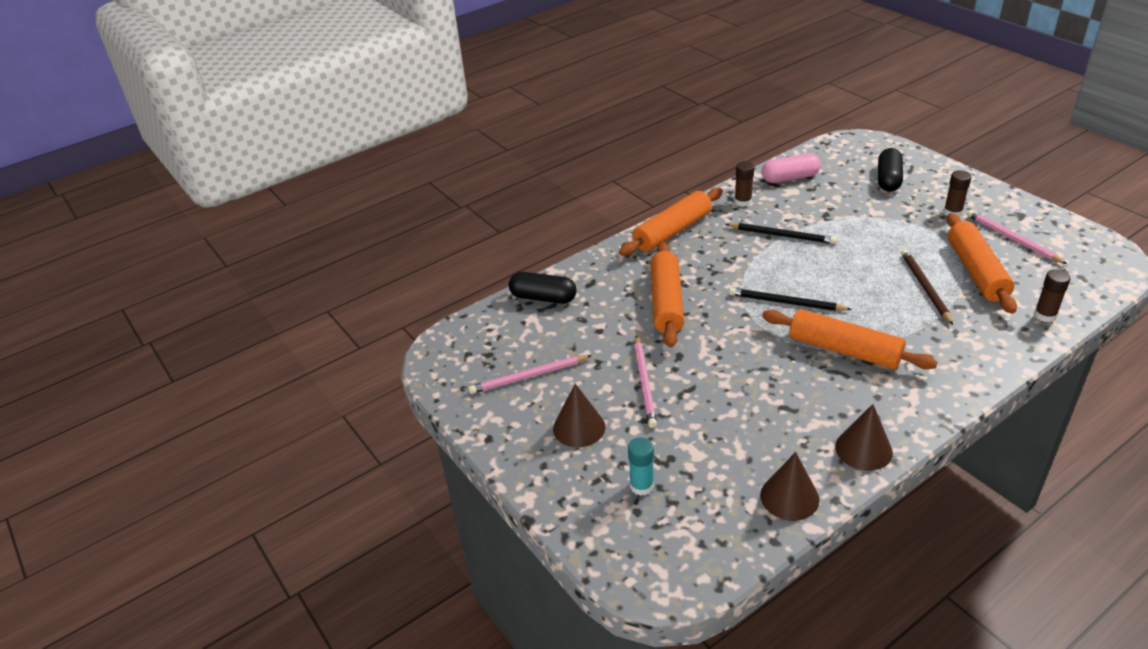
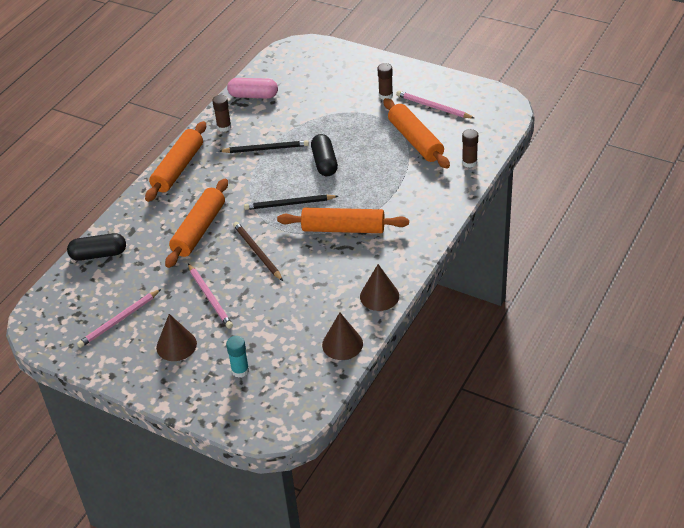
camera: 25 degrees left, 5 degrees up
(666, 302) = (199, 230): orange rolling pin -> orange rolling pin turned 45 degrees clockwise
(790, 178) = (253, 95): pink capsule -> pink capsule turned 45 degrees clockwise
(888, 179) = (330, 78): black capsule -> black capsule (324, 163)
(925, 288) = (384, 164): brown pencil -> brown pencil (257, 252)

